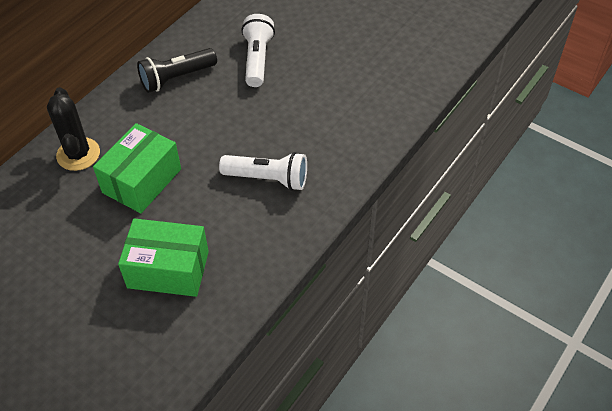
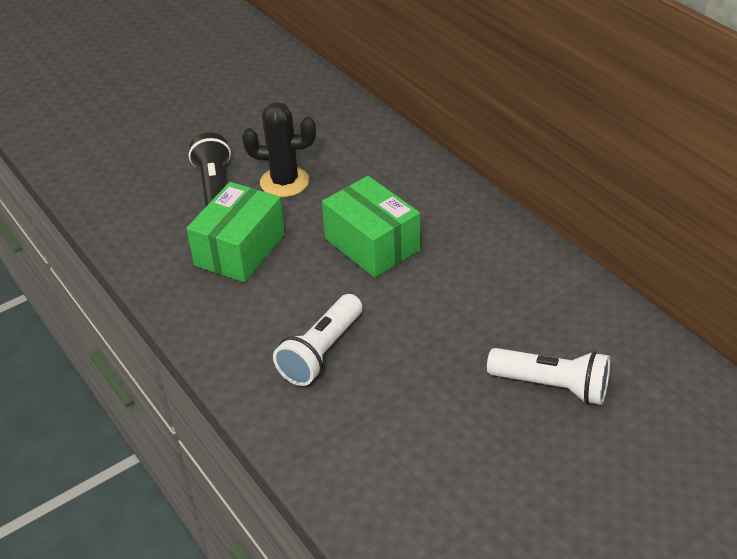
camera: 110 degrees right, 10 degrees down
(78, 154) = (435, 200): black cactus -> black cactus (284, 182)
(176, 78) = (537, 295): black flashlight -> black flashlight (215, 188)

